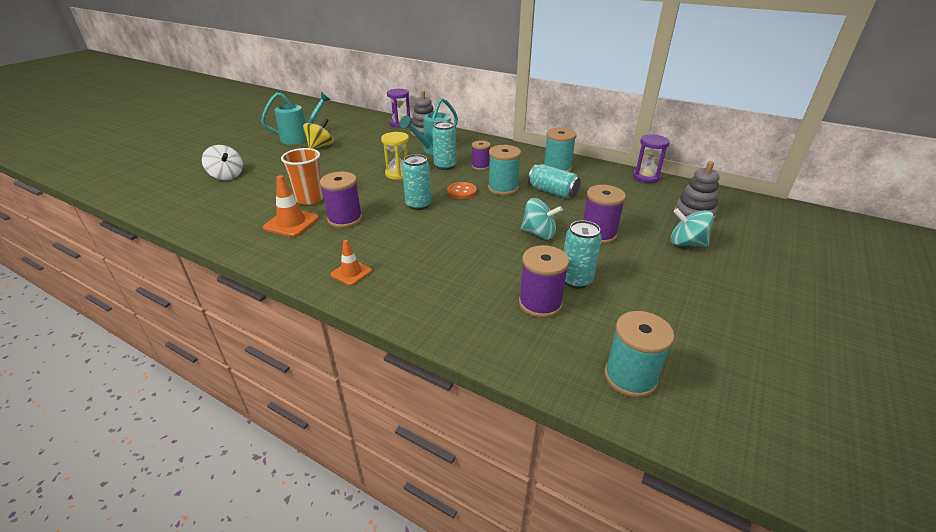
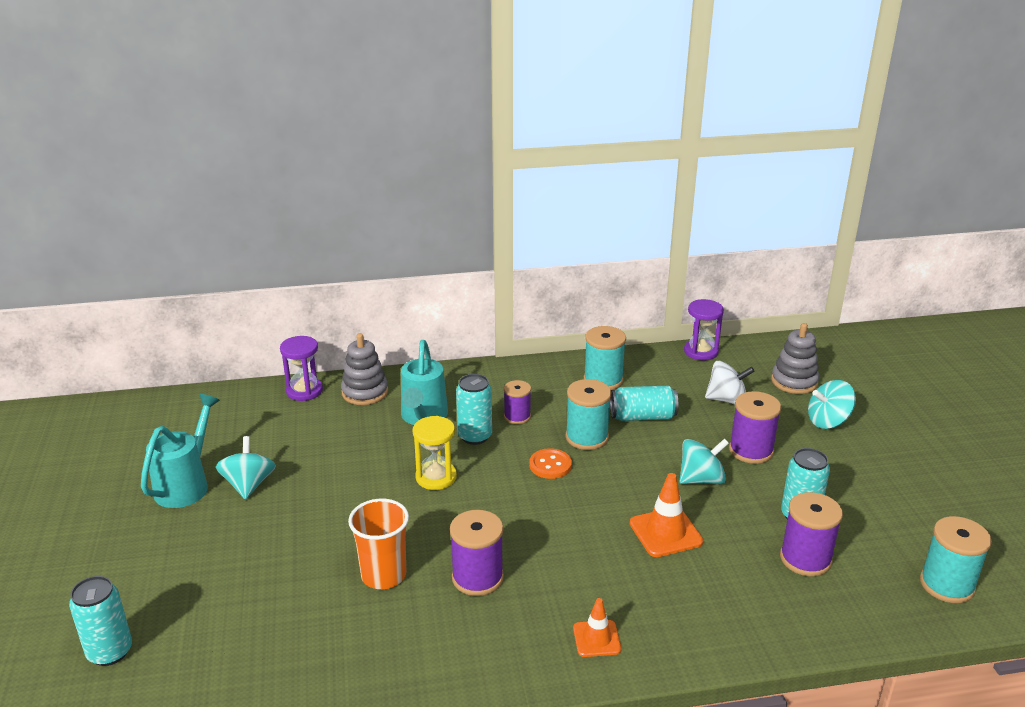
camera: 40 degrees left, 5 degrees down
(227, 176) = (187, 608): white spinning top -> white spinning top (727, 400)
(291, 223) = (420, 622): orange traffic cone -> orange traffic cone (665, 532)
(320, 146) = (249, 485): yellow spinning top -> turquoise spinning top
(418, 205) = (530, 510): turquoise can -> turquoise can (110, 652)

